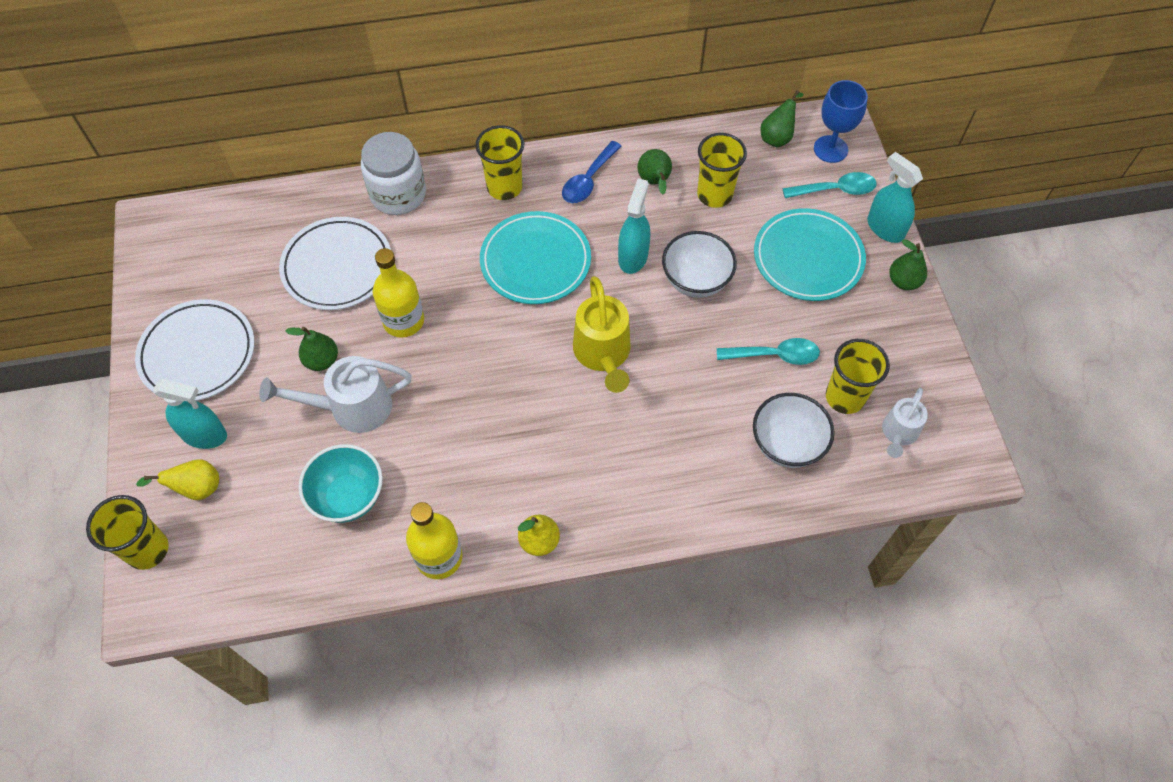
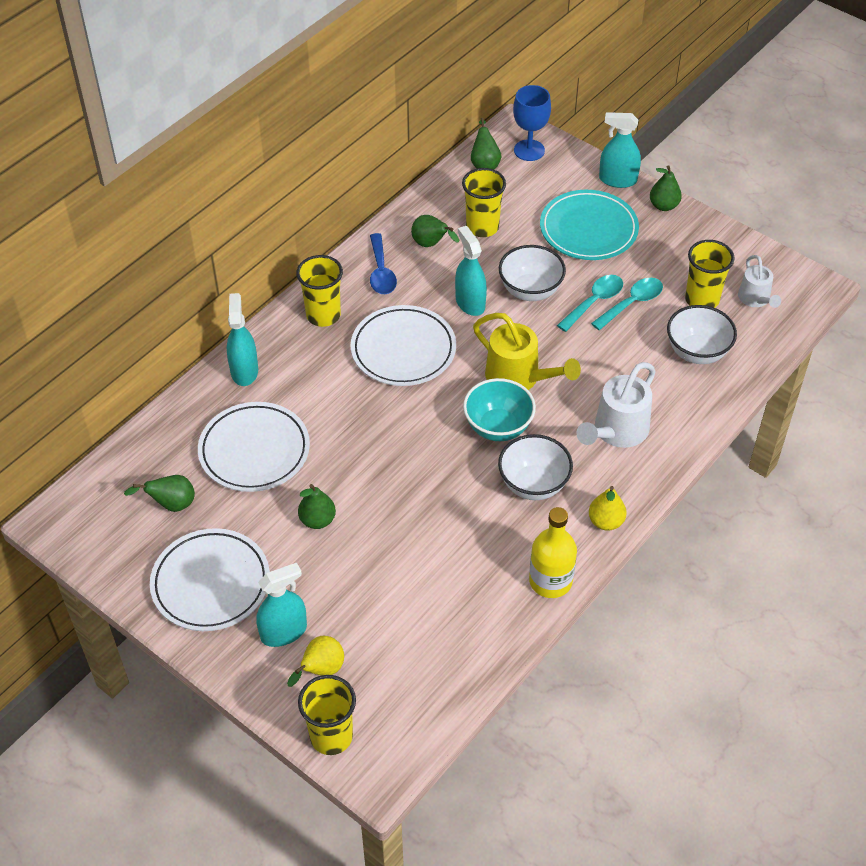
camera: 40 degrees left, 10 degrees down
(237, 268) = (171, 504): none -> green pear
(348, 497) = (443, 591): turquoise bowl -> turquoise bowl (498, 427)
(351, 408) = (377, 535): white watering can -> white watering can (616, 432)
(398, 194) = (244, 371): white jar -> turquoise spray bottle
(403, 321) = (350, 452): yellow bottle -> none
(515, 460) = (533, 484): none -> white bowl
(535, 261) = (403, 350): turquoise plate -> white plate
(835, 190) = (560, 175): turquoise spoon -> turquoise spoon (594, 302)

